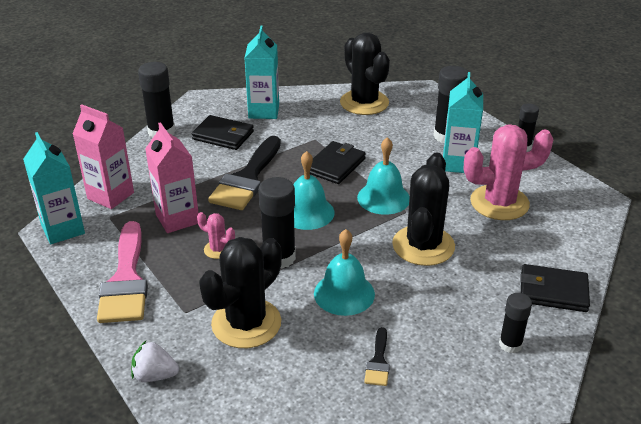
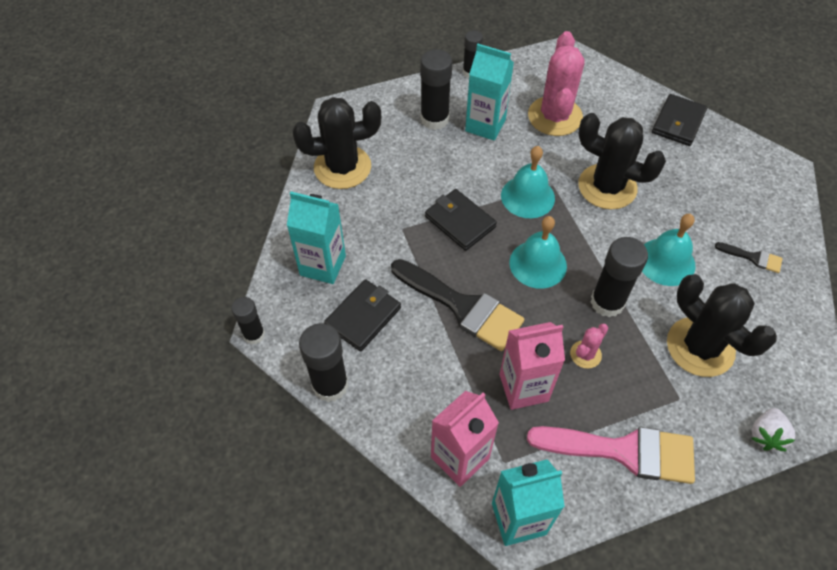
camera: 75 degrees left, 20 degrees up
(510, 344) = (737, 168): black glue stick -> black glue stick (254, 335)

